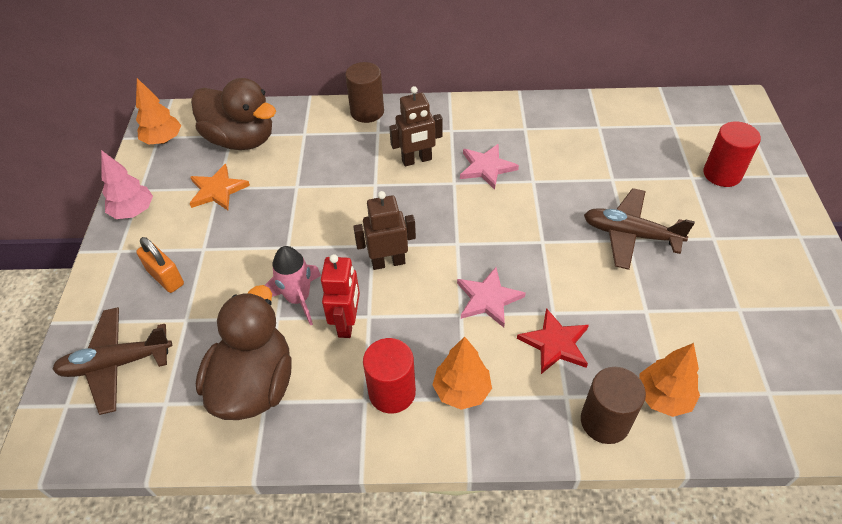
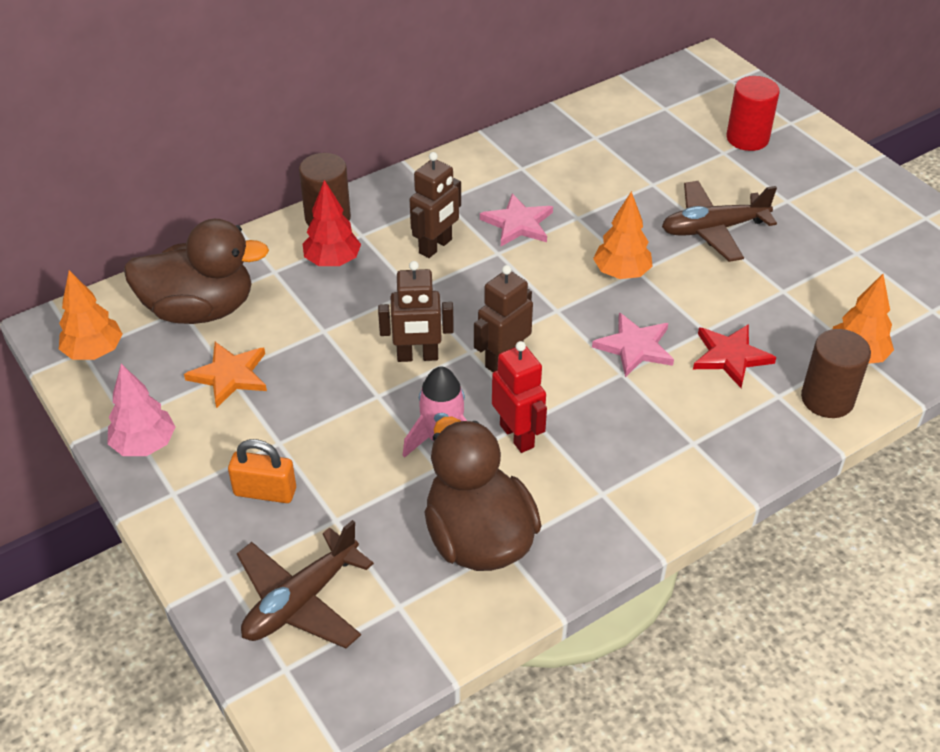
camera: 35 degrees left, 5 degrees down
(336, 232) = (417, 356): none -> brown robot
(343, 142) = (332, 261): none -> red tree
(392, 392) = (622, 473): red cylinder -> none
(461, 391) = (684, 438): orange tree -> orange tree (621, 273)

